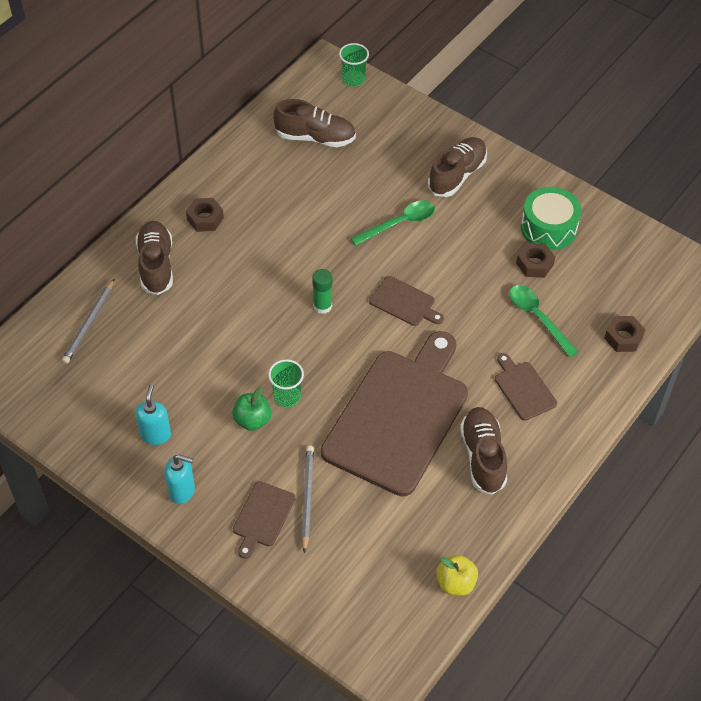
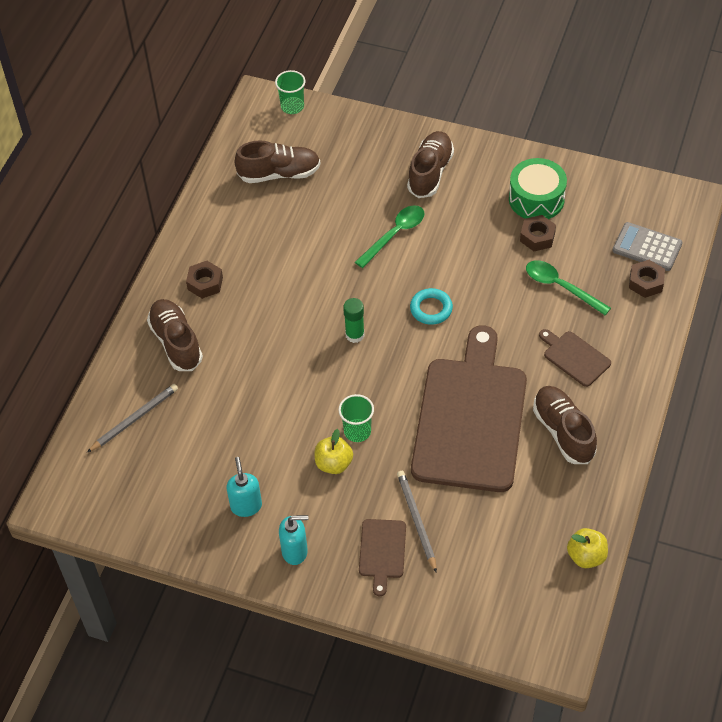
camera: 15 degrees left, 0 degrees up
(89, 323) = (134, 419): grey pencil -> grey pencil turned 135 degrees counterclockwise
(252, 420) = (334, 463): green apple -> yellow apple
(404, 302) = (431, 309): brown cutting board -> turquoise ring
(638, 304) = (647, 247): none -> grey calculator

